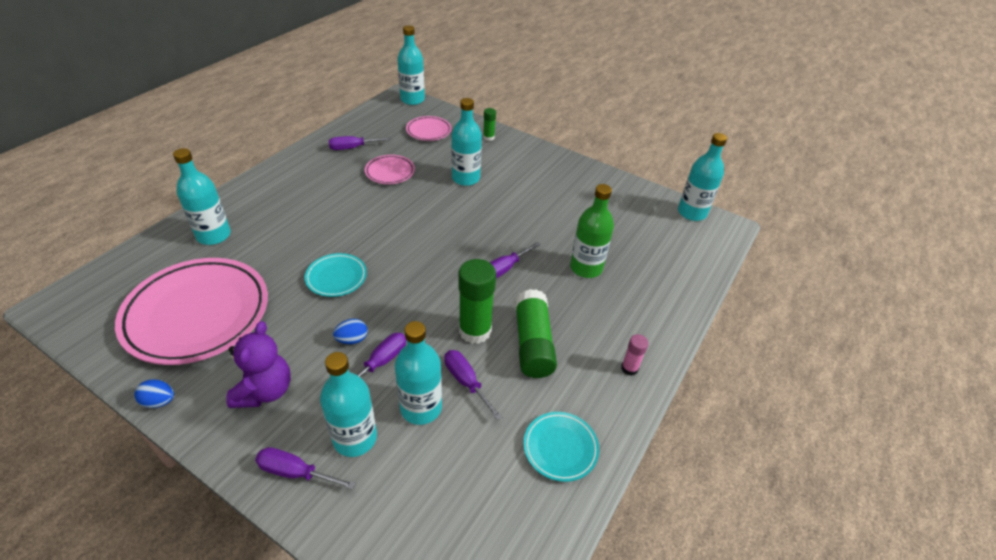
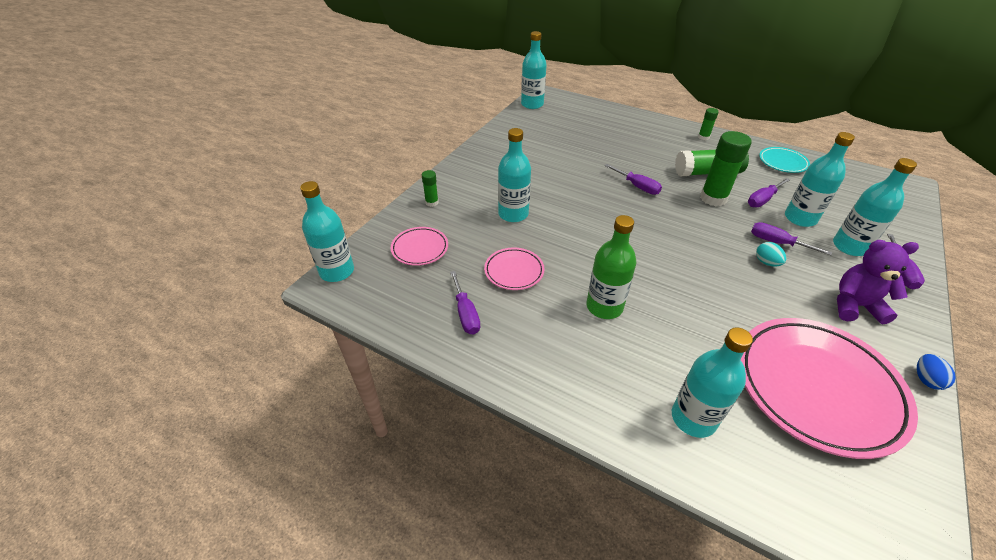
camera: 90 degrees left, 0 degrees up
(336, 277) = (702, 286): turquoise plate -> none
(352, 339) = (766, 262): blue egg -> turquoise egg
(586, 268) = (616, 149): green bottle -> green bottle (604, 307)
(629, 368) = (703, 137): pink glue stick -> green glue stick

